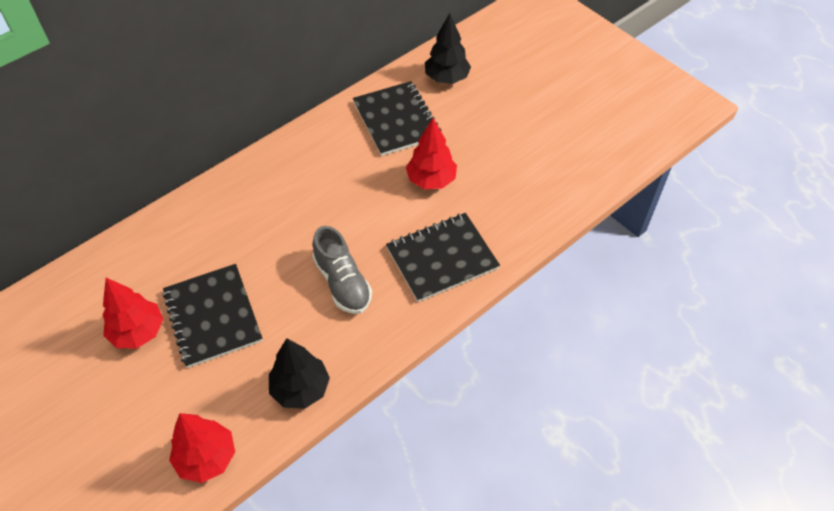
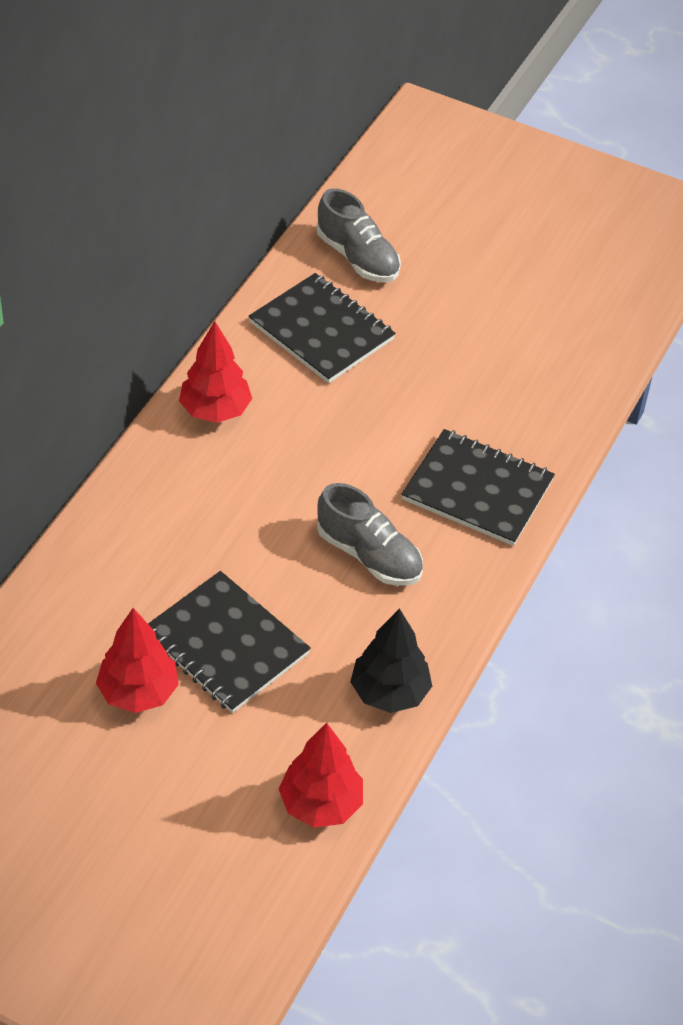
camera: 25 degrees left, 5 degrees down
(431, 180) = (411, 397): red tree -> red tree (215, 411)
(442, 258) = (477, 490): black notebook -> black notebook turned 75 degrees clockwise
(446, 78) = (357, 257): black tree -> grey shoe

